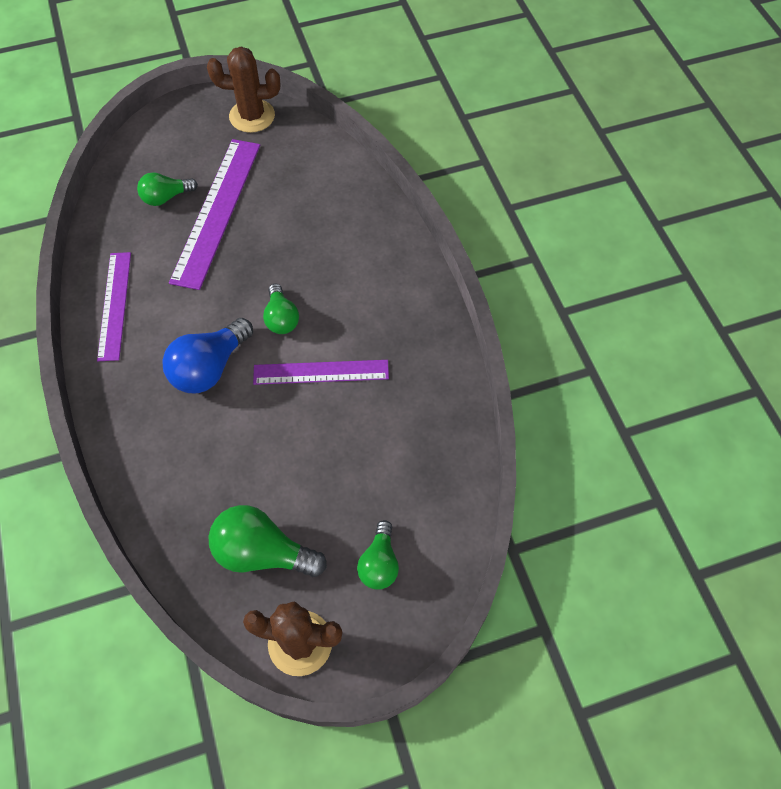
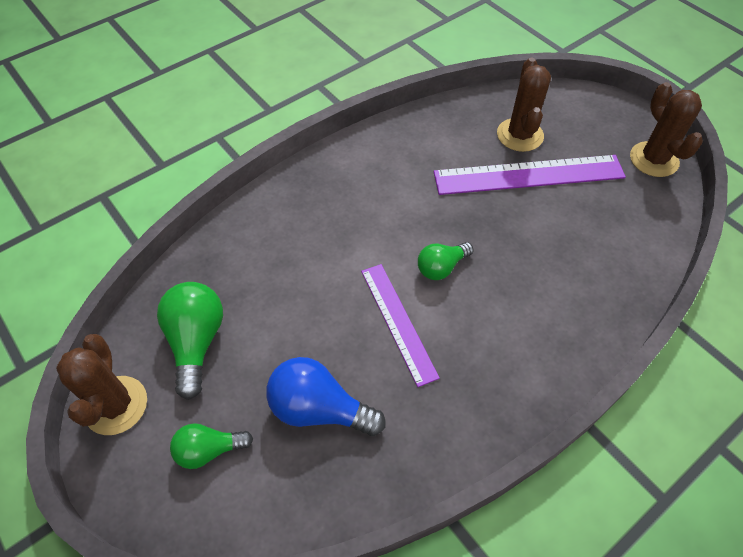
camera: 70 degrees right, 5 degrees down
(114, 305) = (394, 145): purple ruler -> none
(166, 197) = (520, 135): green light bulb -> brown cactus
(209, 368) = (363, 232): blue light bulb -> blue light bulb (319, 409)

